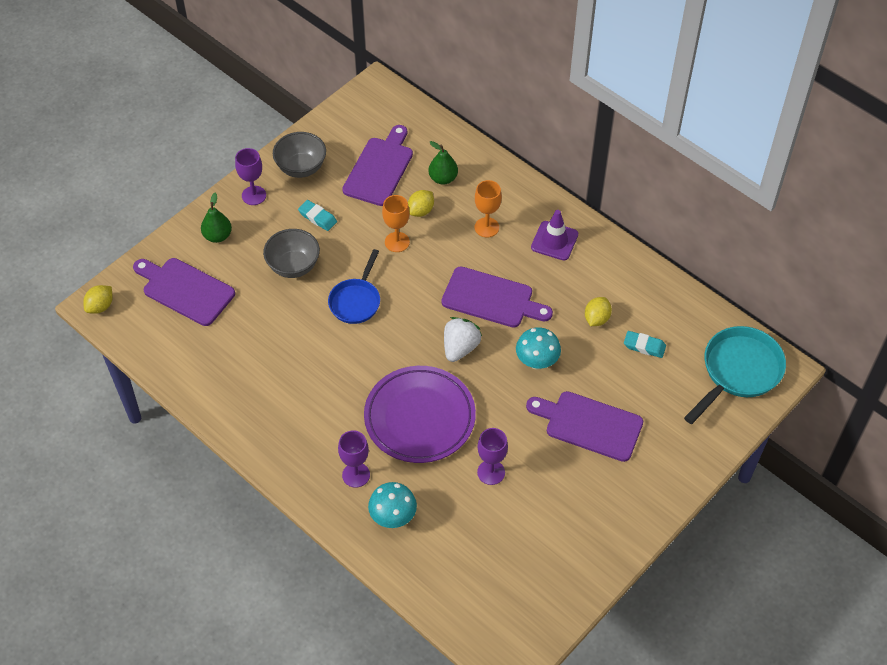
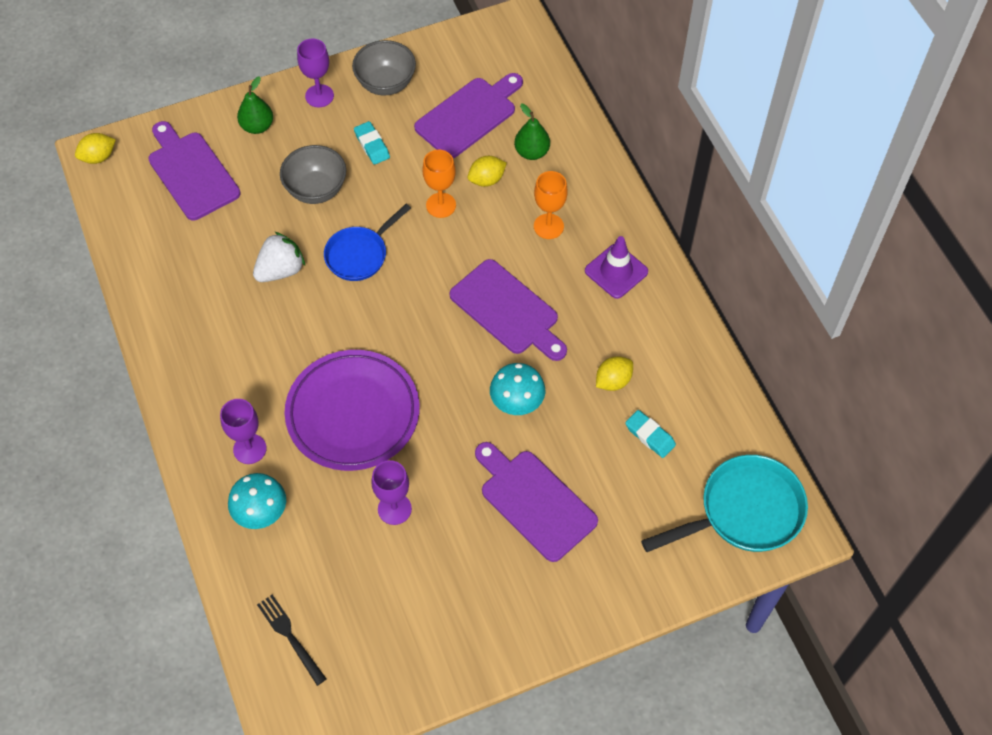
camera: 25 degrees right, 5 degrees up
(460, 348) = (441, 352): white strawberry -> white strawberry (281, 270)
(466, 594) = (289, 636): none -> black fork

